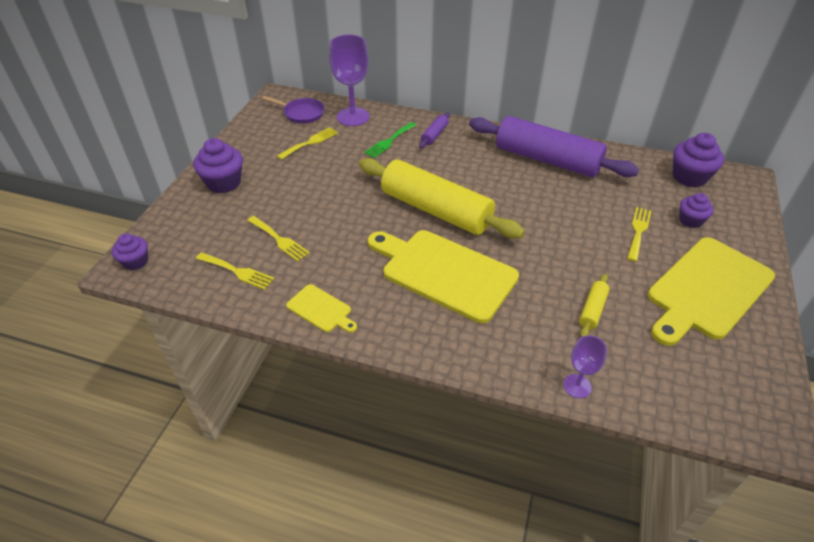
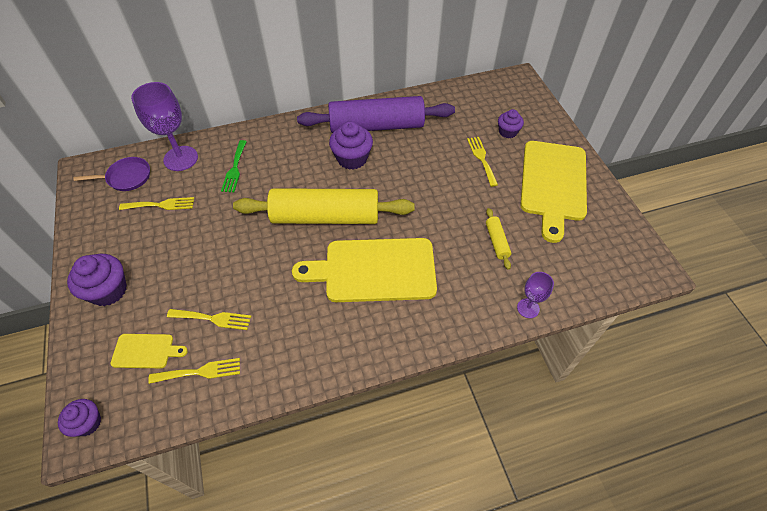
camera: 35 degrees left, 10 degrees up
(310, 142) = (161, 205): yellow fork -> yellow fork turned 75 degrees clockwise
(321, 309) = (303, 362): yellow cutting board -> yellow cutting board (146, 351)
(434, 135) = (269, 144): purple rolling pin -> none
(689, 177) = (483, 94): purple cupcake -> purple cupcake (352, 158)

